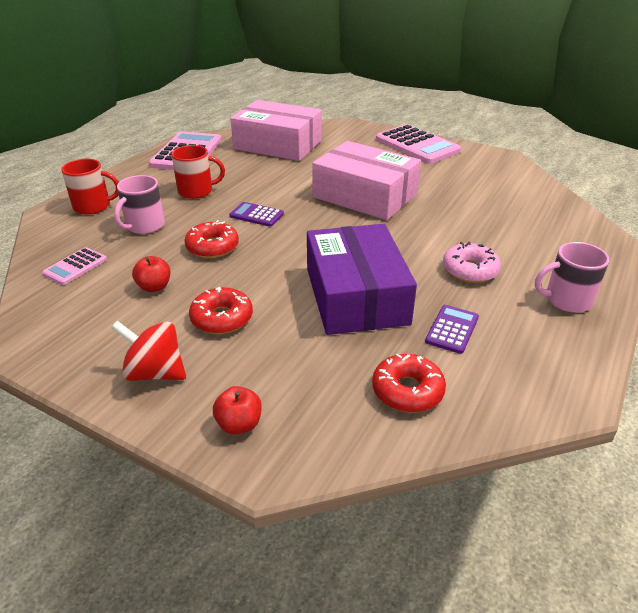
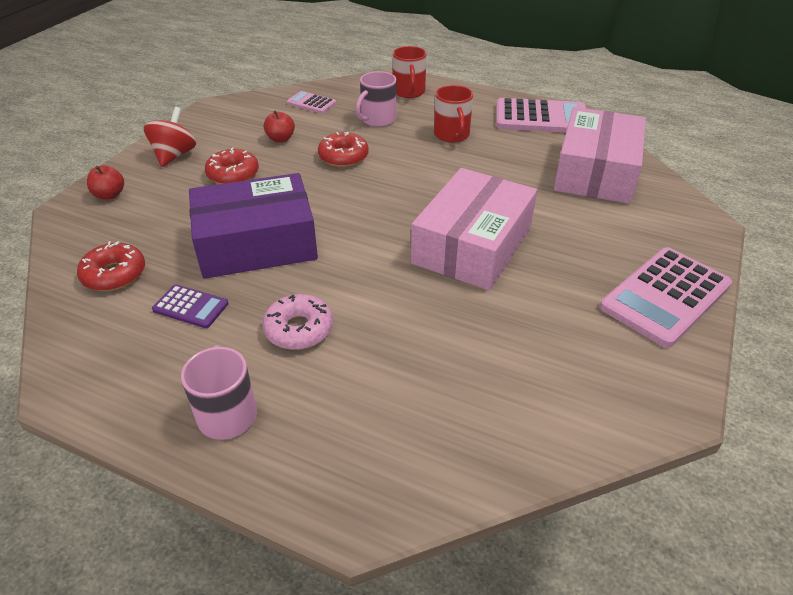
camera: 85 degrees right, 5 degrees up
(144, 226) = (377, 120): pink mug -> pink mug turned 75 degrees counterclockwise
(256, 215) = (408, 174): purple calculator -> none

